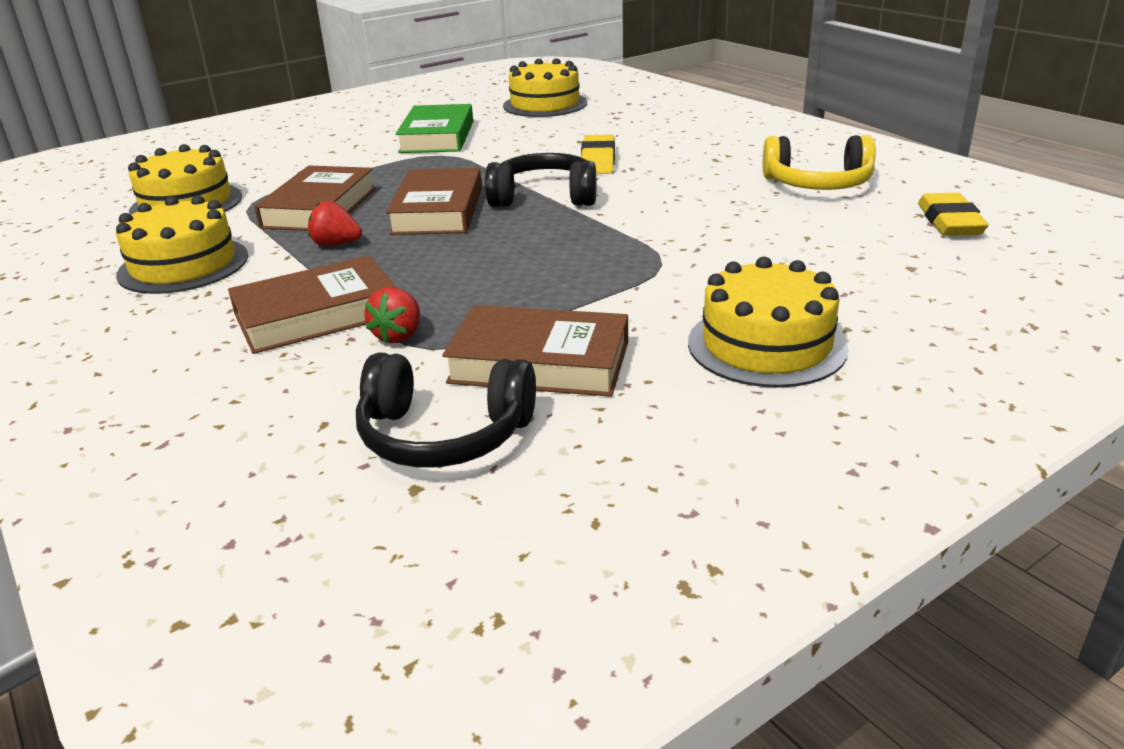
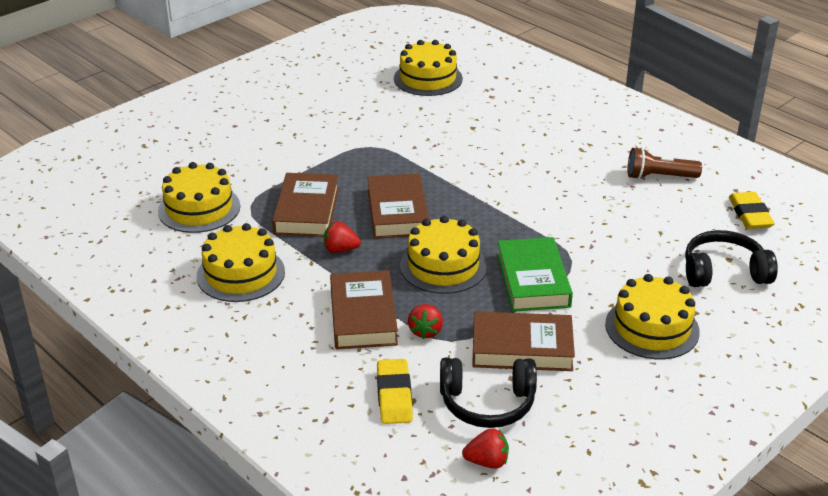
camera: 10 degrees left, 5 degrees up
(317, 314) = (363, 316): brown book -> brown book turned 60 degrees counterclockwise
(395, 527) = (487, 462): none -> red strawberry
(437, 137) = (357, 123): green book -> green book (532, 280)
(468, 264) = (443, 266): none -> yellow cake
(544, 197) = (469, 195): black headphones -> black headphones (724, 272)
(598, 160) = (495, 152): yellow eraser -> yellow eraser (394, 395)
(818, 184) = (659, 177): yellow headphones -> brown flashlight

